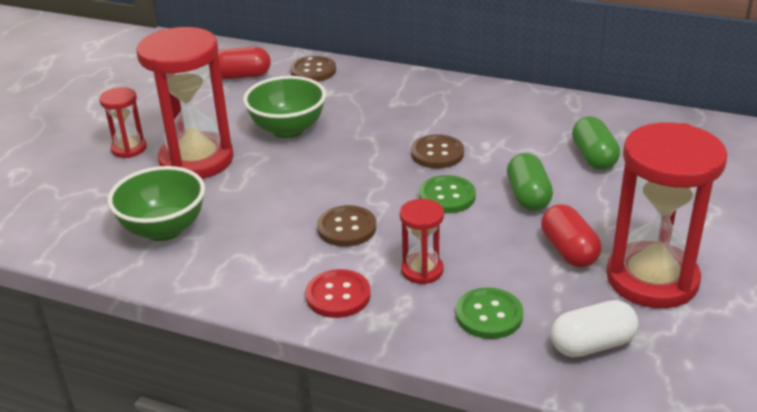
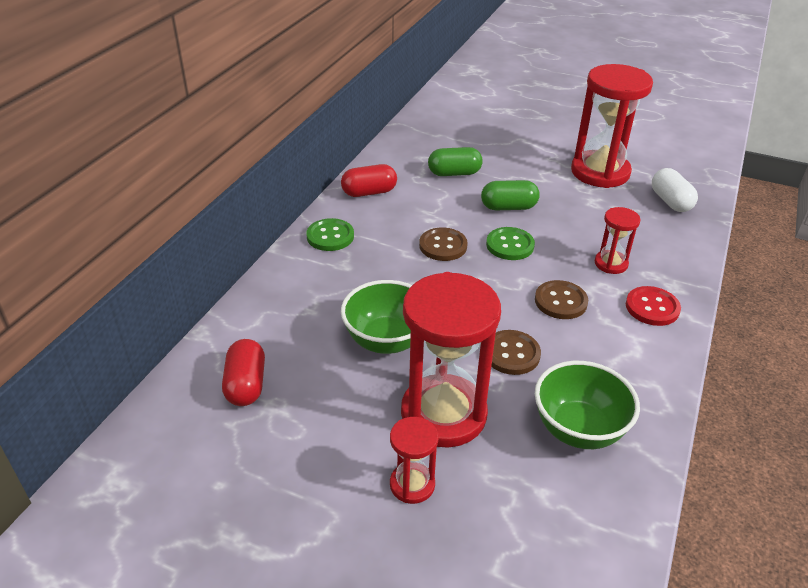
camera: 90 degrees left, 5 degrees up
(313, 71) = (255, 322): brown button -> brown button (511, 354)
(489, 315) = (654, 237): green button -> green button (330, 236)
(569, 251) = (575, 198): red capsule -> red capsule (369, 192)

